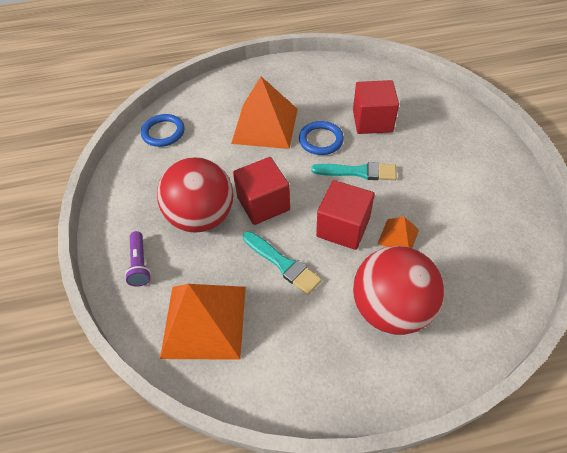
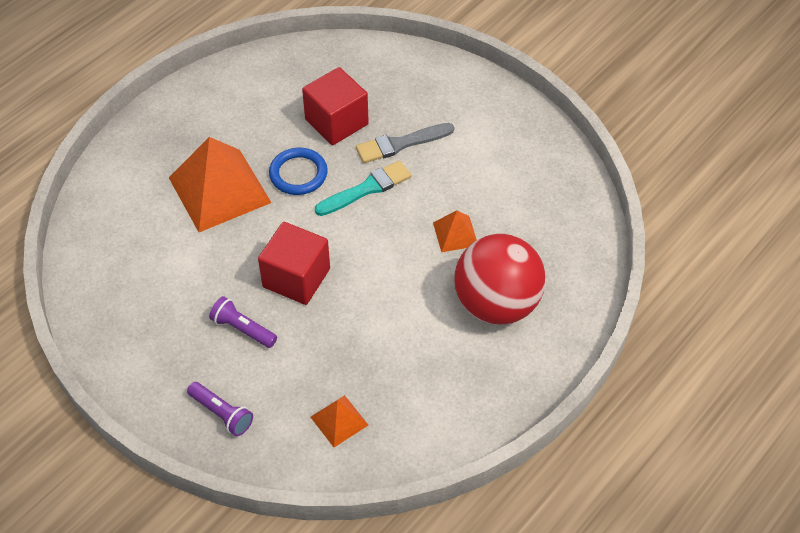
camera: 40 degrees left, 0 degrees up
(163, 132) = (101, 263): blue ring -> none
(202, 217) = (243, 329): red ball -> purple flashlight
(204, 321) = (339, 420): orange pyramid -> orange pyramid, size x0.47
(282, 264) = (368, 324): turquoise brush -> none
(343, 227) = (397, 255): red cube -> none
(405, 155) = (401, 144): none -> grey brush

